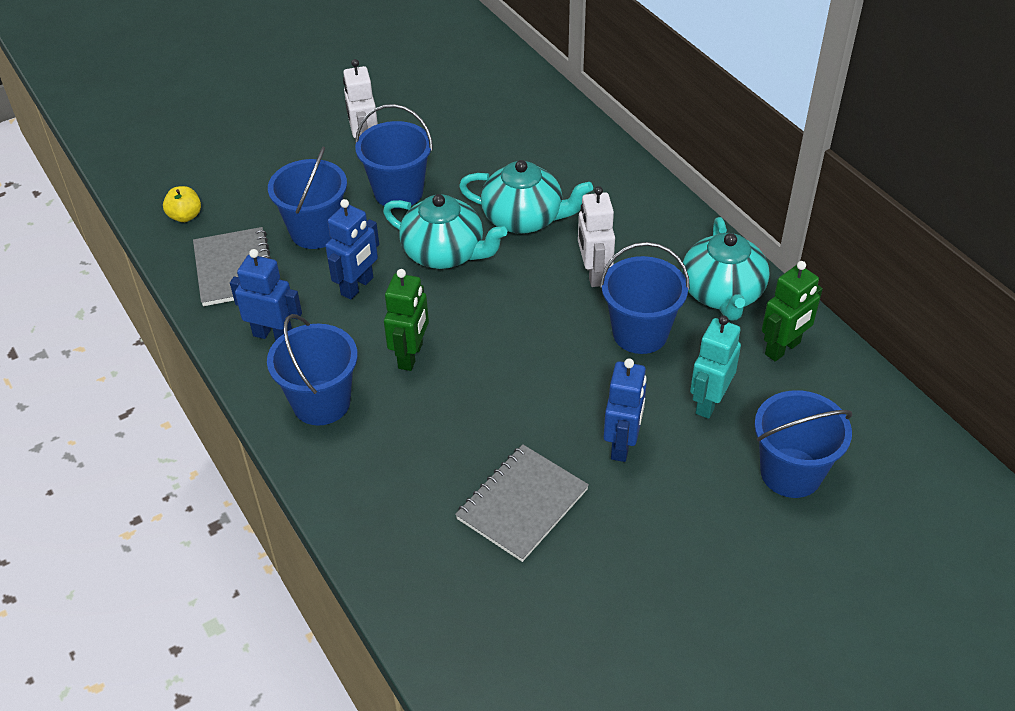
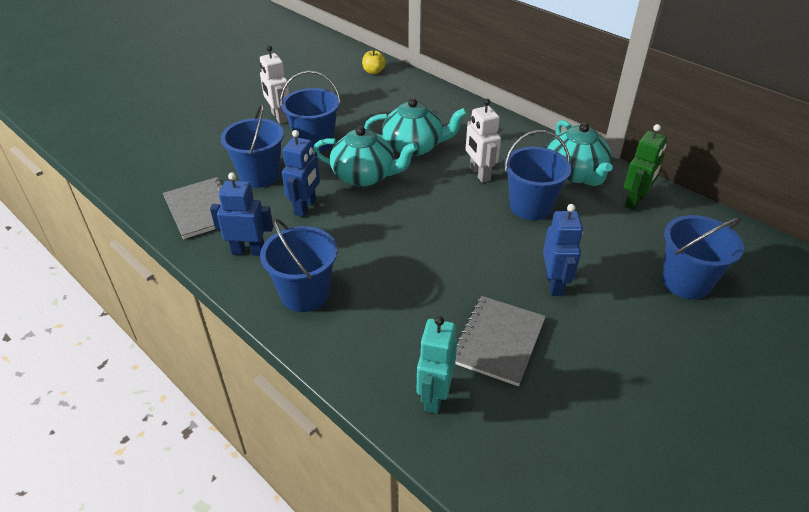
camera: 15 degrees left, 5 degrees down
(185, 216) = (151, 179): yellow apple -> yellow apple (374, 71)
(411, 356) = (365, 248): green robot -> none
(709, 402) = (602, 244): turquoise robot -> turquoise robot (434, 396)

